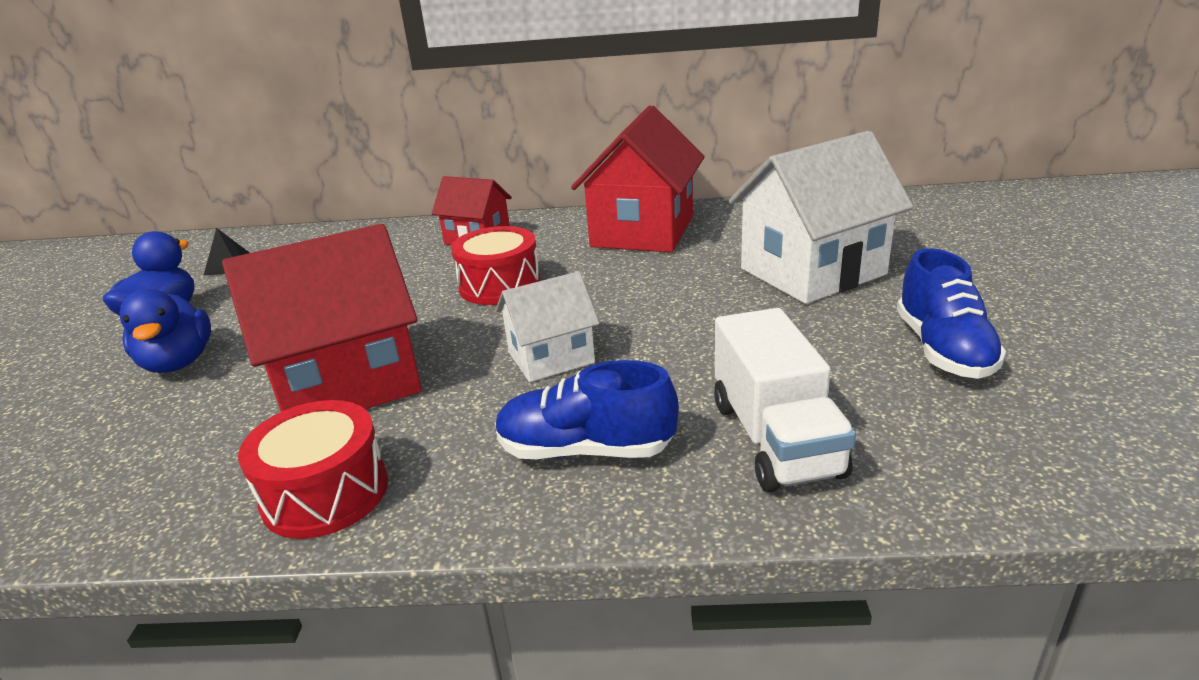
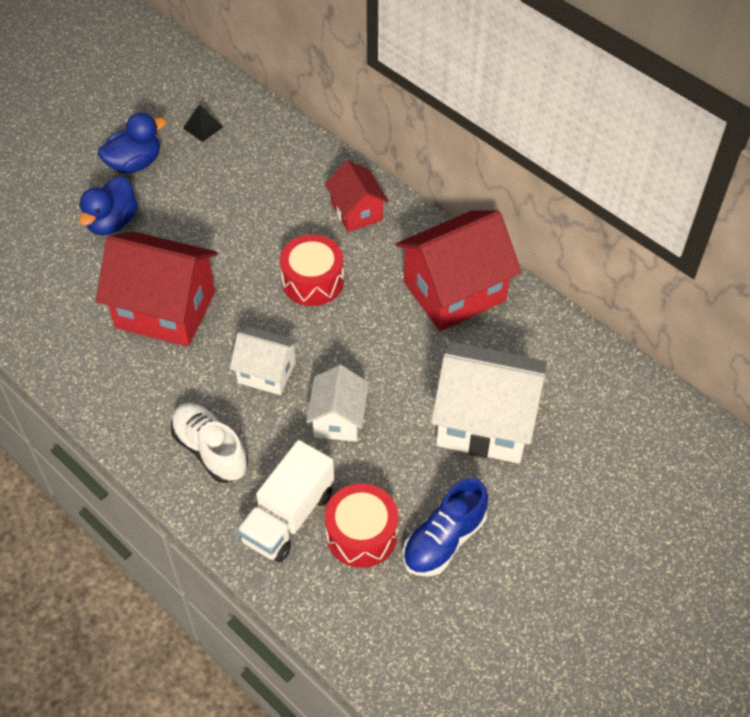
camera: 40 degrees right, 25 degrees up
(325, 493) = (98, 383): red drum -> red drum (361, 534)
(585, 450) = (210, 450): blue shoe -> white shoe
(685, 342) = (338, 419): none -> white house

